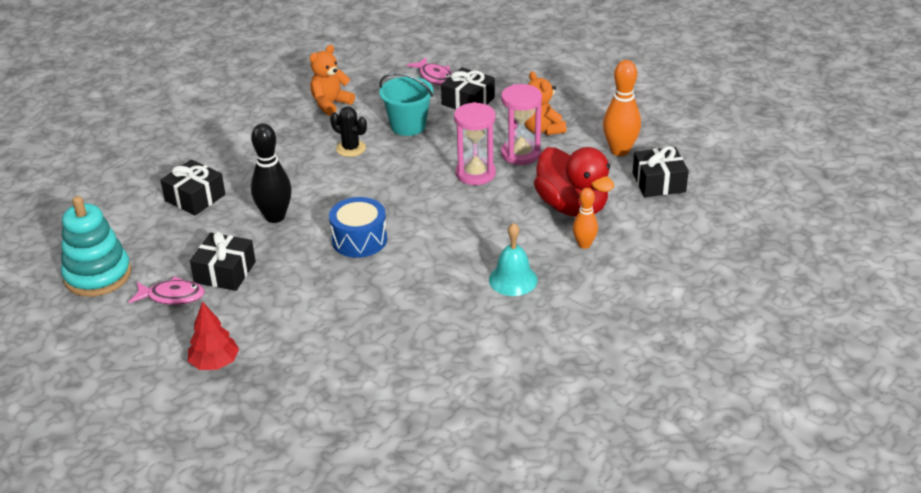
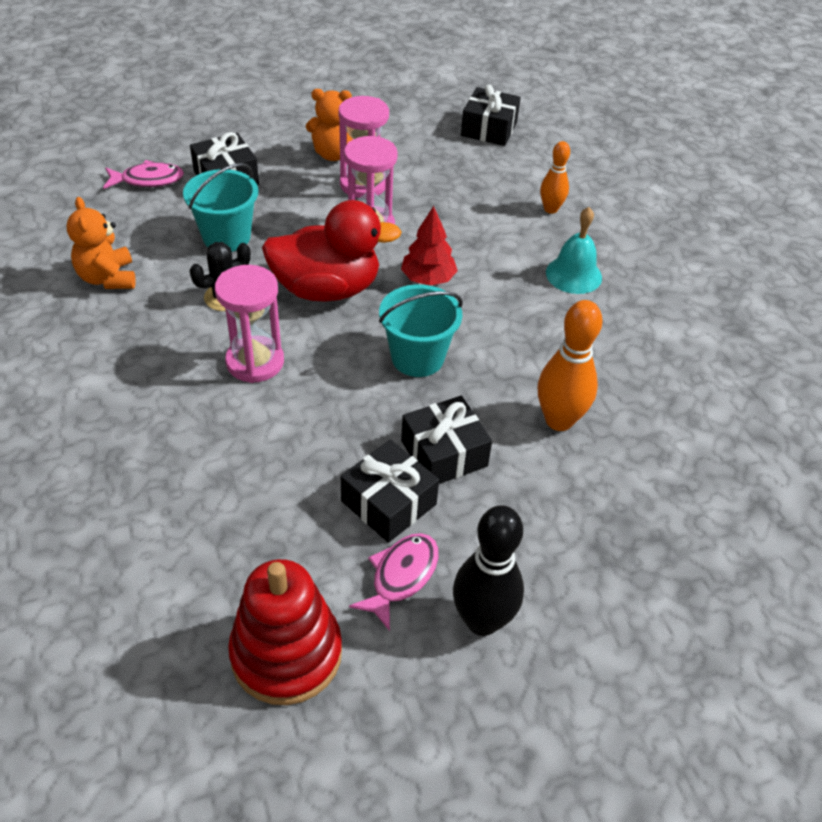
camera: 65 degrees left, 10 degrees up
(98, 275) = (286, 653): turquoise stacking toy -> red stacking toy
(195, 198) = (191, 479): black gift -> black gift (444, 453)
(215, 363) = (571, 574): red tree -> red tree (428, 279)
(275, 217) = (308, 414): black bowling pin -> black bowling pin (482, 621)
(303, 181) = (255, 362): none -> pink hourglass
(359, 240) = (417, 357): blue drum -> turquoise bucket
(572, 207) = (484, 191): red duck -> red duck (327, 289)
(620, 151) = (418, 127): orange bowling pin -> orange bowling pin (559, 420)

